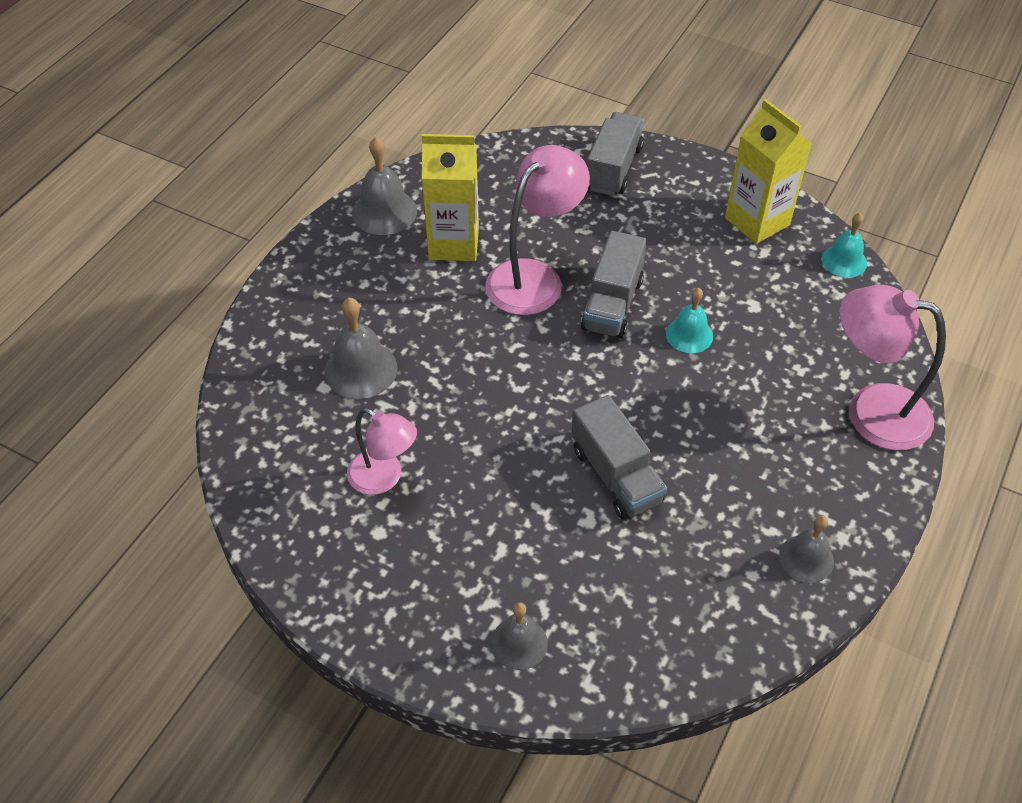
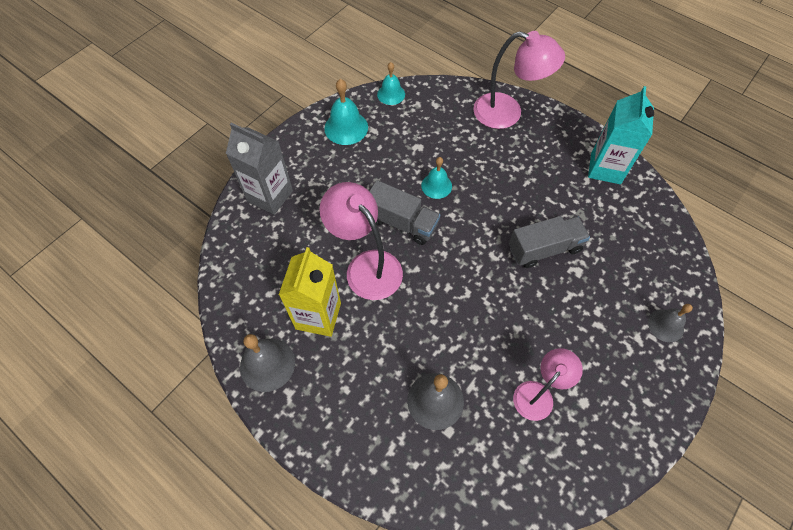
camera: 80 degrees left, 10 degrees up
(613, 168) = (270, 196): grey truck -> grey carton
(757, 221) = (346, 127): yellow carton -> turquoise bell
(806, 558) = (605, 168): grey bell -> turquoise carton
(871, 411) = (507, 113): pink lamp -> pink lamp turned 105 degrees counterclockwise

